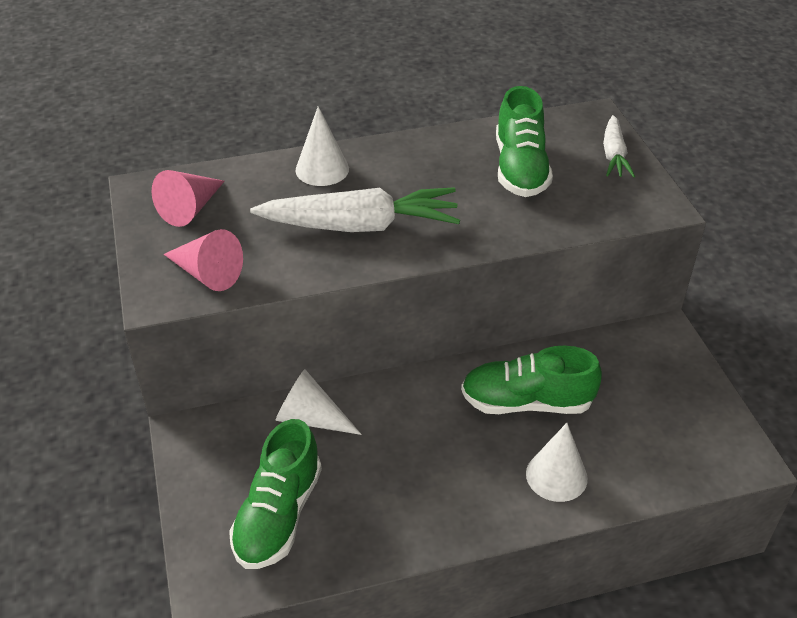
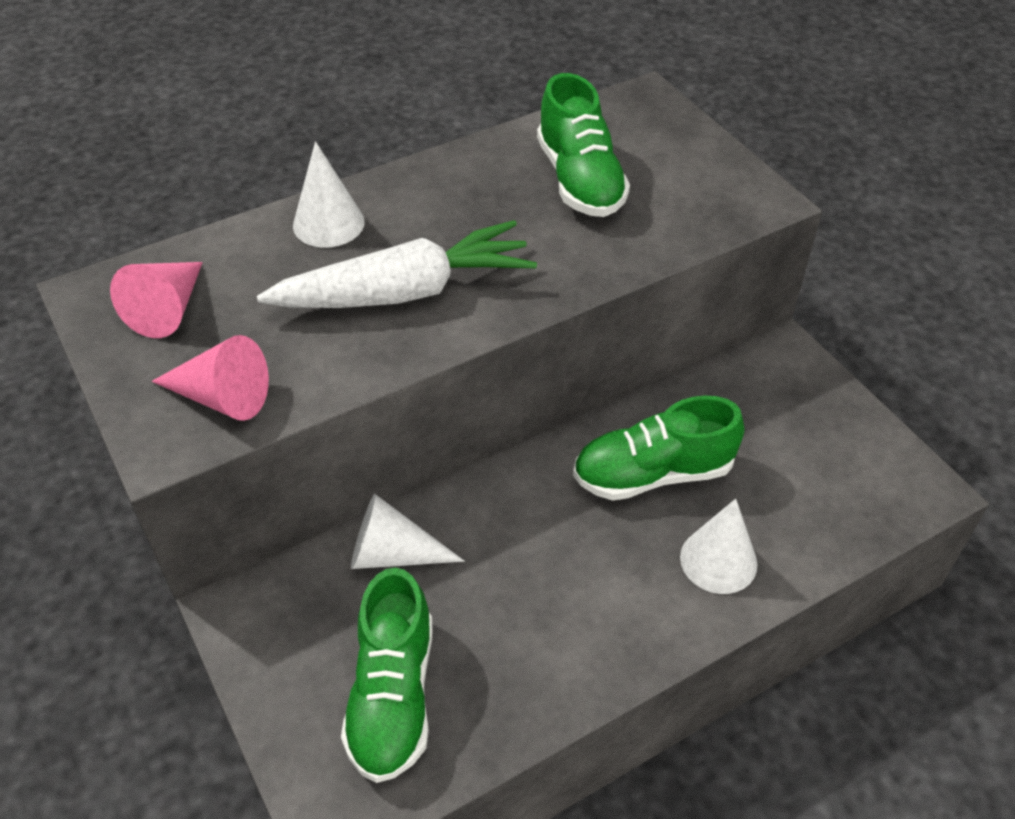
camera: 15 degrees left, 5 degrees up
(613, 155) = (685, 143): white carrot -> none

